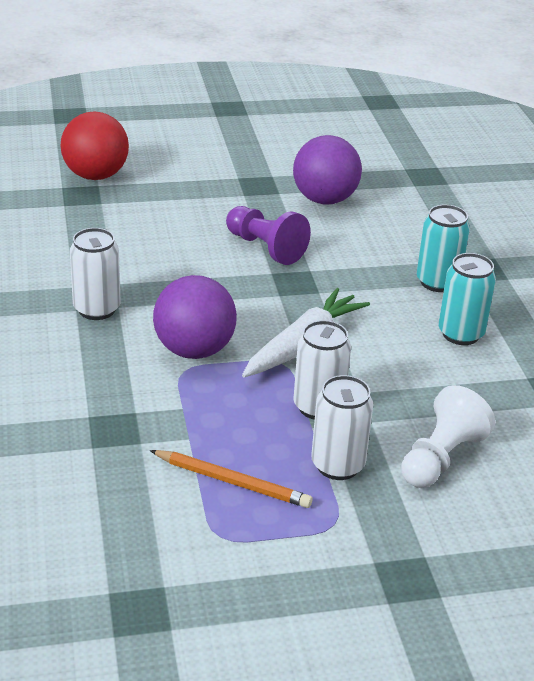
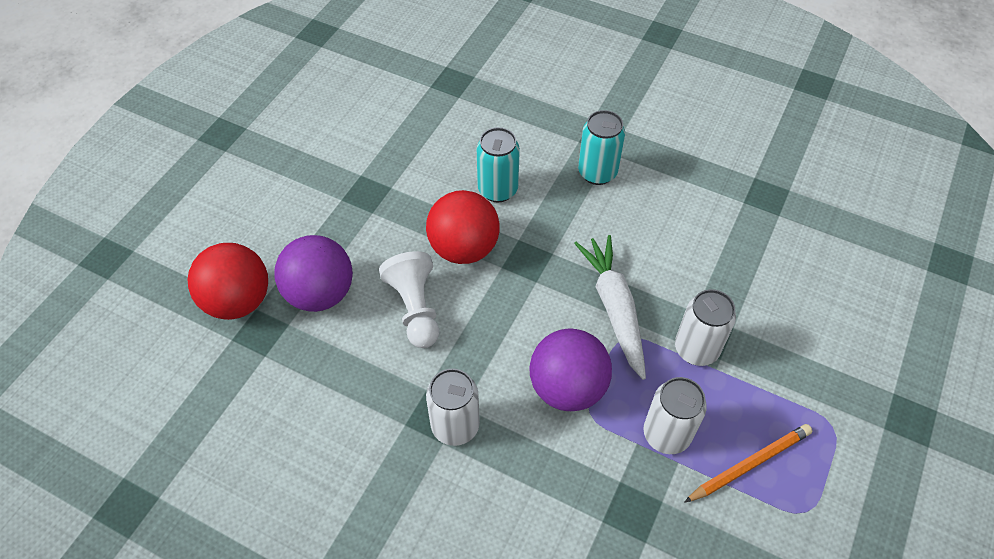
camera: 50 degrees left, 20 degrees up
(265, 248) = (464, 248): purple pawn -> red ball
(324, 199) = (428, 165): purple ball -> purple ball (320, 293)
(338, 465) = (771, 381): white can -> white can (666, 434)
(441, 458) = (799, 313): white pawn -> white pawn (415, 308)
(460, 334) = (669, 204): turquoise can -> turquoise can (498, 190)

